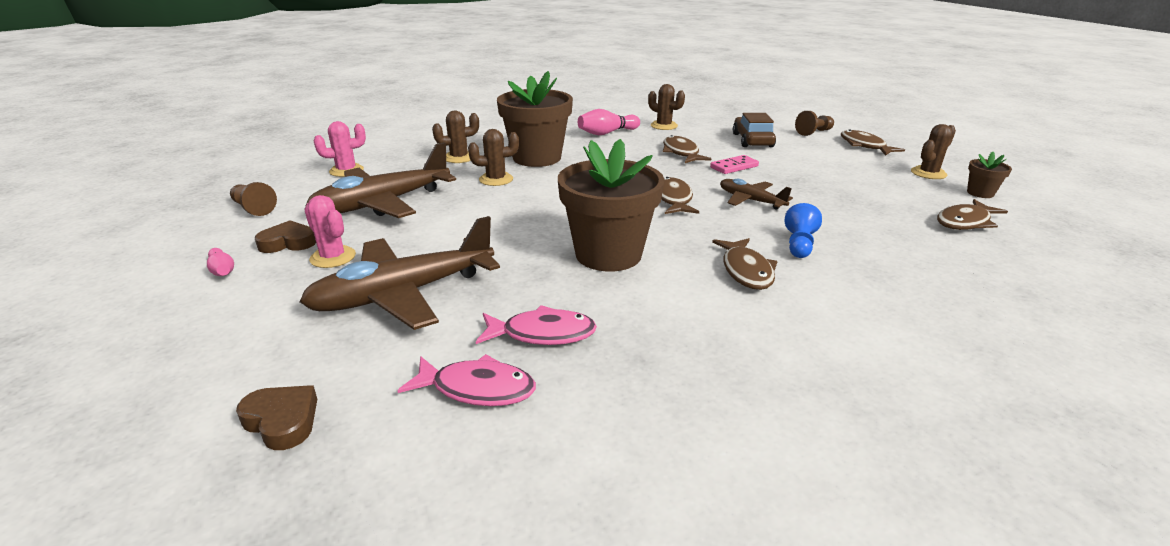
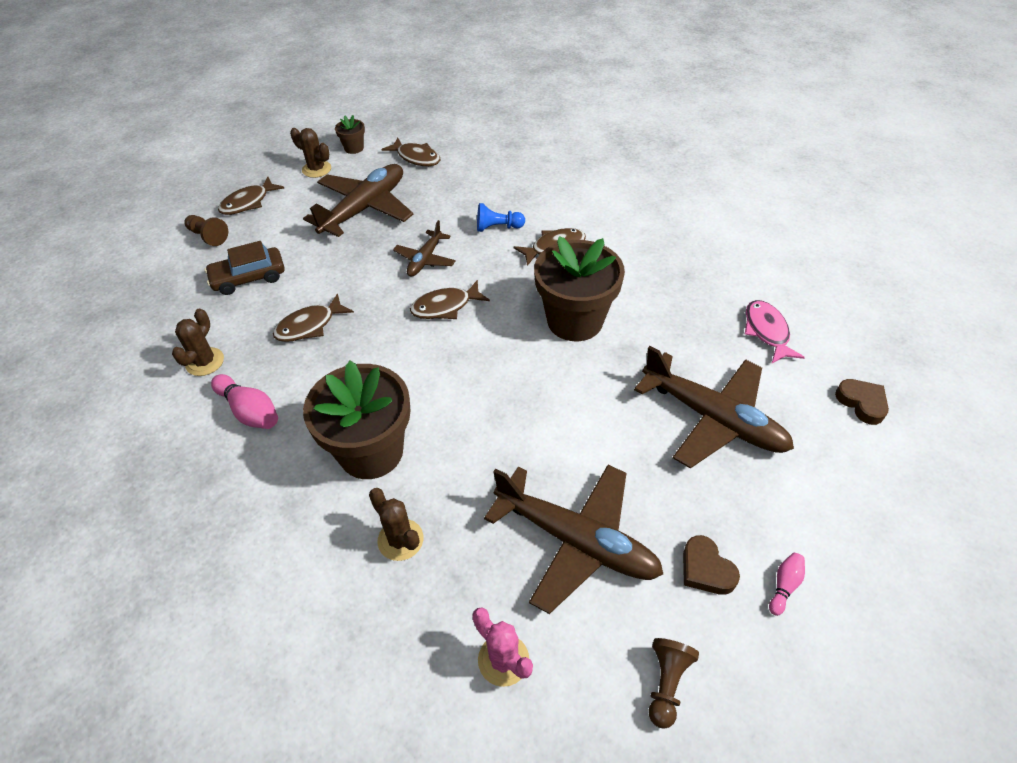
camera: 110 degrees left, 20 degrees up
(282, 421) = (862, 403): brown heart -> brown heart turned 135 degrees clockwise
(333, 257) = (702, 507): pink cactus -> none
(496, 179) = (458, 463): brown cactus -> none
(542, 334) = (697, 322): pink fish -> none
(734, 167) = (342, 280): pink domino -> none
(849, 186) = (365, 208): none -> brown plane

